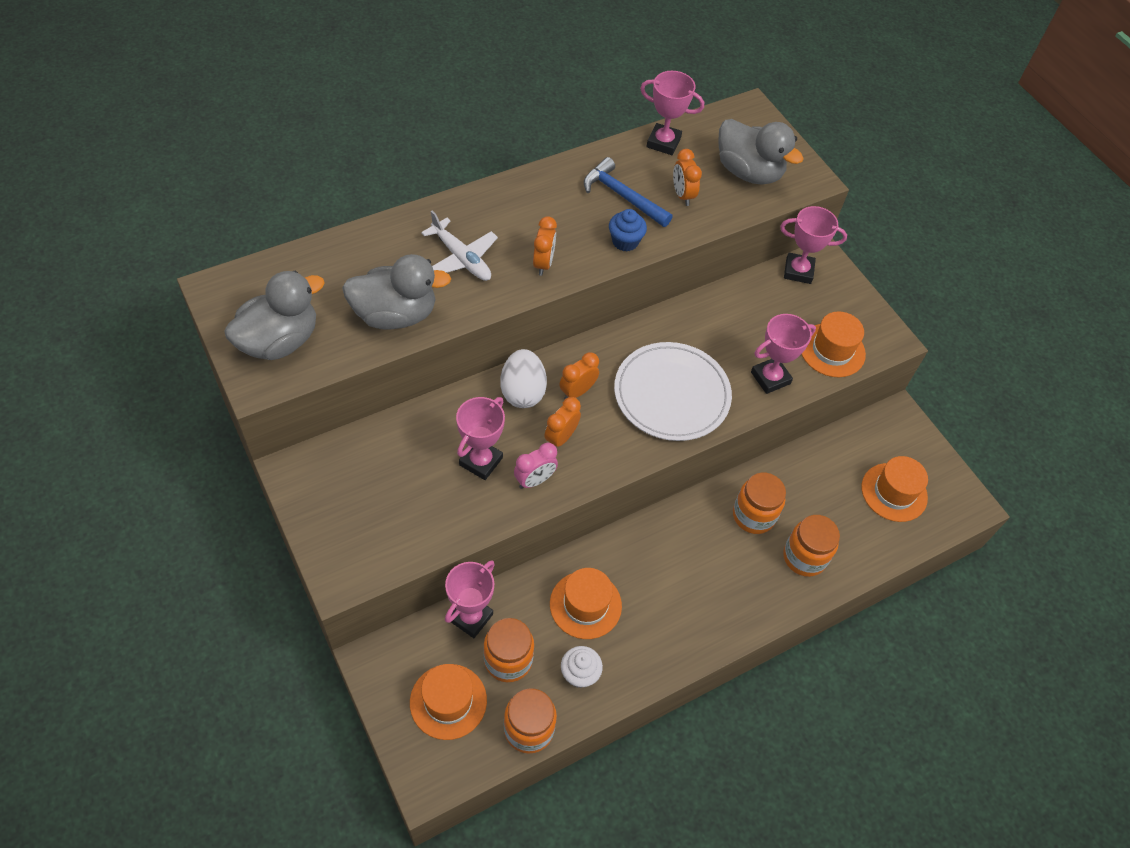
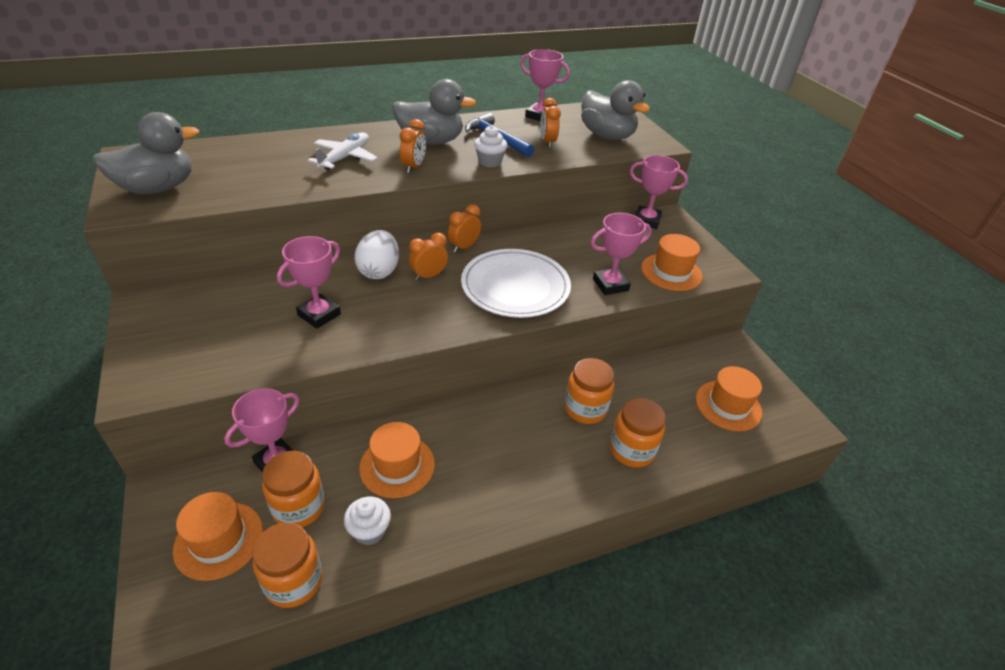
camera: 10 degrees right, 15 degrees down
(395, 314) = (269, 183): grey duck -> grey duck (431, 141)
(461, 258) = (345, 158): white plane -> white plane turned 120 degrees counterclockwise
(534, 480) = (364, 334): pink clock -> none
(561, 438) = (401, 306): orange clock -> orange clock (464, 247)
(625, 241) = (490, 162): blue cupcake -> white cupcake

